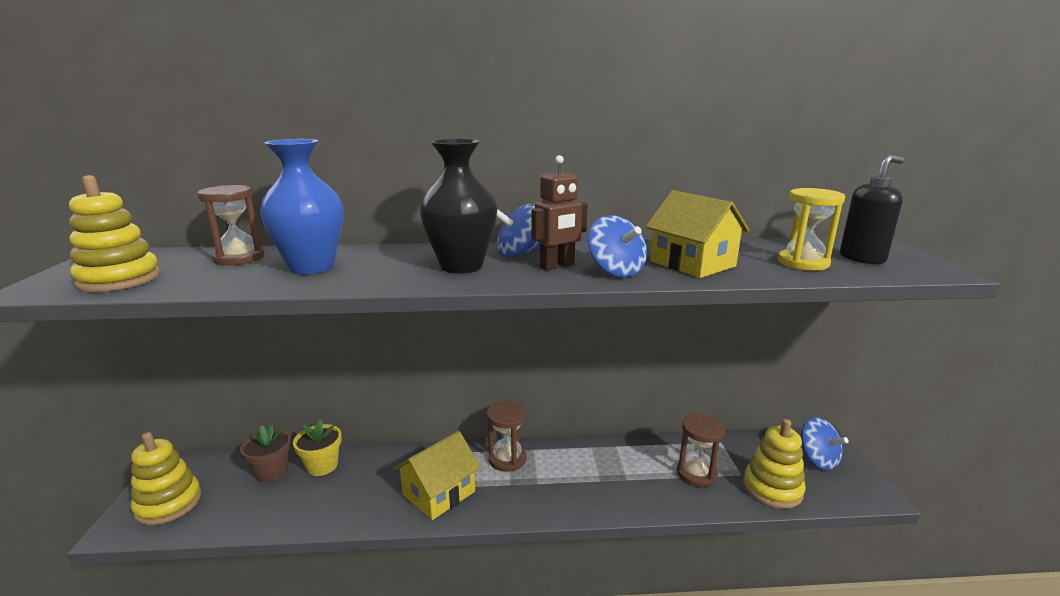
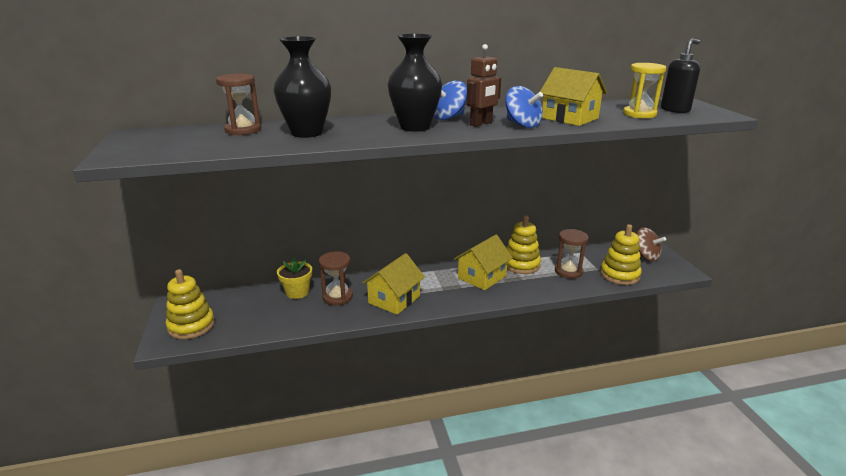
camera: 10 degrees left, 5 degrees up
(119, 279) = (170, 147): yellow stacking toy -> yellow stacking toy (521, 265)
(271, 471) = (259, 299): brown flower pot -> none
(312, 267) = (307, 133): blue vase -> black vase
(507, 459) = (434, 275): brown hourglass -> brown hourglass (337, 297)
(571, 469) = (482, 277): none -> yellow house
(817, 459) = (645, 256): blue spinning top -> brown spinning top

